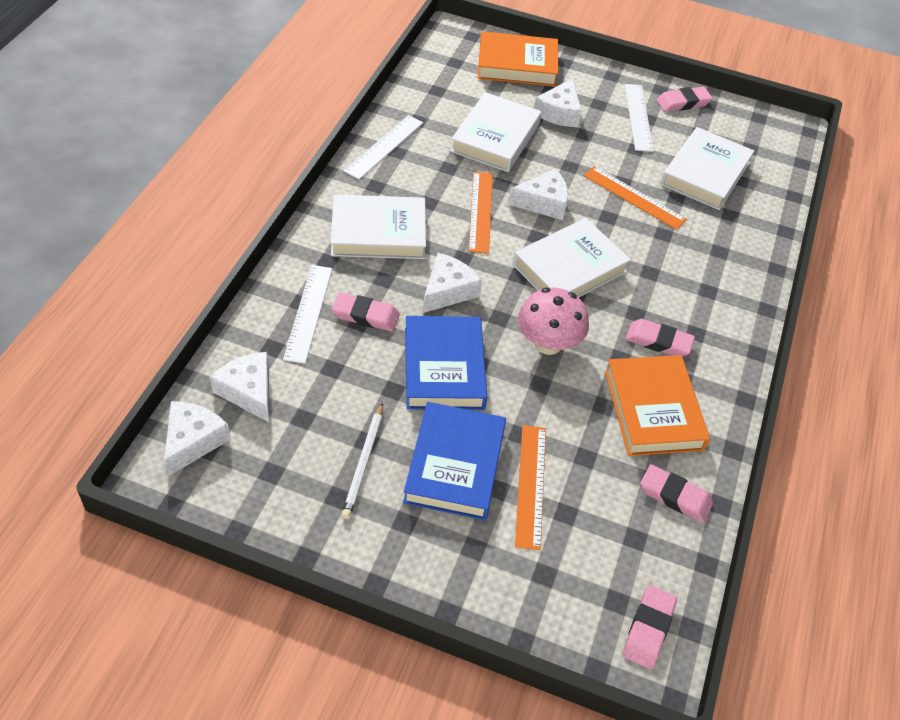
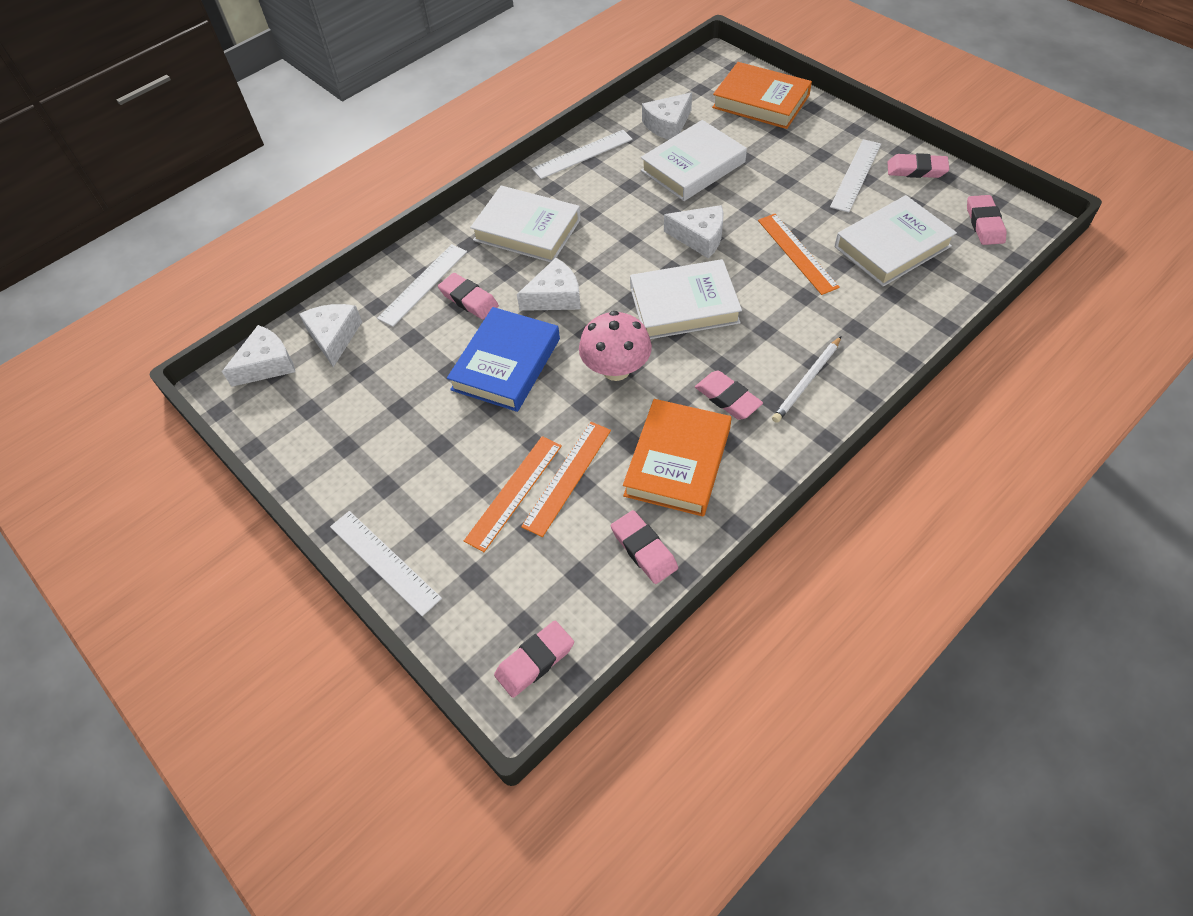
camera: 35 degrees right, 5 degrees up
(364, 462) = (385, 424): white pencil -> white pencil (807, 381)
(453, 594) = (384, 561): none -> white ruler
(454, 465) = (459, 452): blue book -> none
(480, 211) = (633, 232): orange ruler -> orange ruler (567, 477)
(559, 112) = (774, 155): white cheese -> white cheese (668, 125)
(761, 138) = (984, 223): none -> pink eraser

